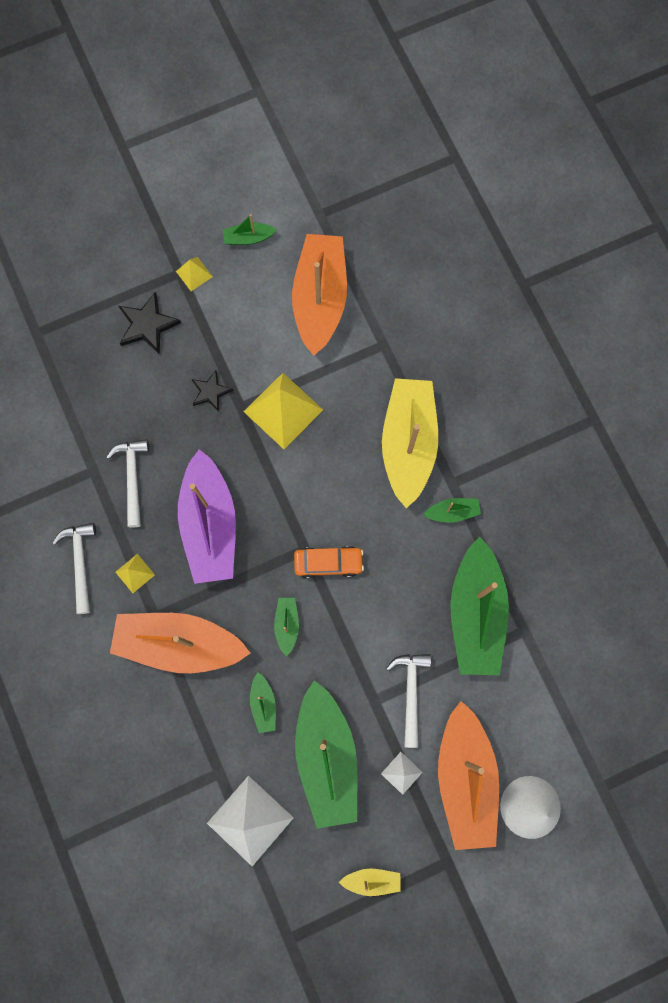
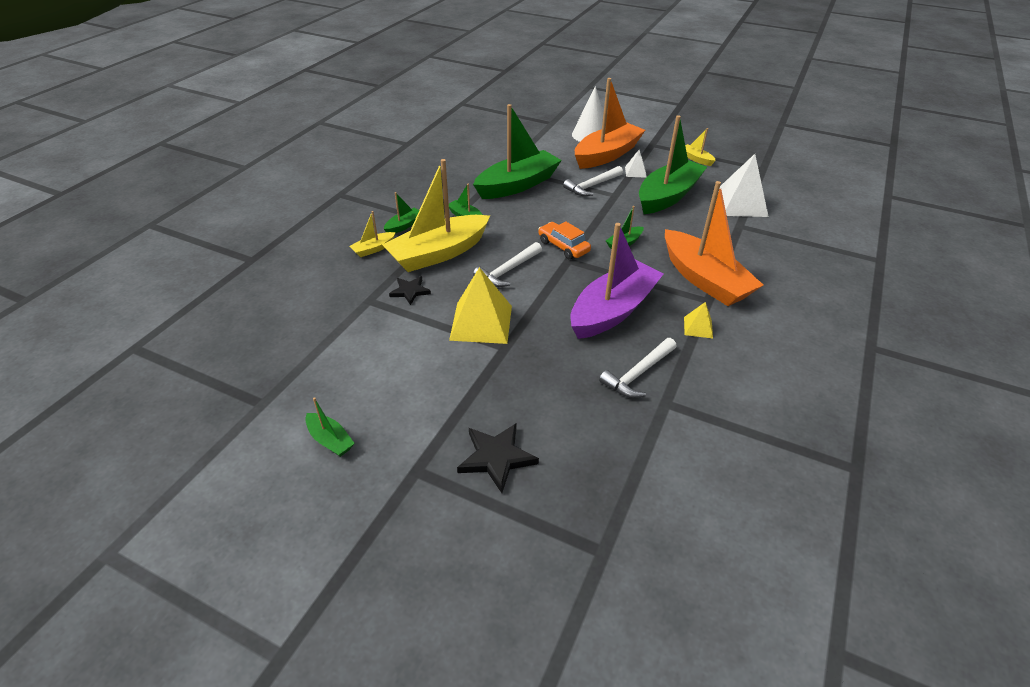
camera: 130 degrees left, 35 degrees down
(80, 562) = (736, 361): white hammer -> white hammer (508, 271)
(194, 274) = (407, 457): yellow pyramid -> none
(210, 392) = (512, 372): black star -> black star (410, 291)
(263, 704) = (680, 229): green boat -> green boat (404, 226)
(320, 299) = (357, 355): orange boat -> none
(460, 392) = (373, 249): none -> yellow boat

